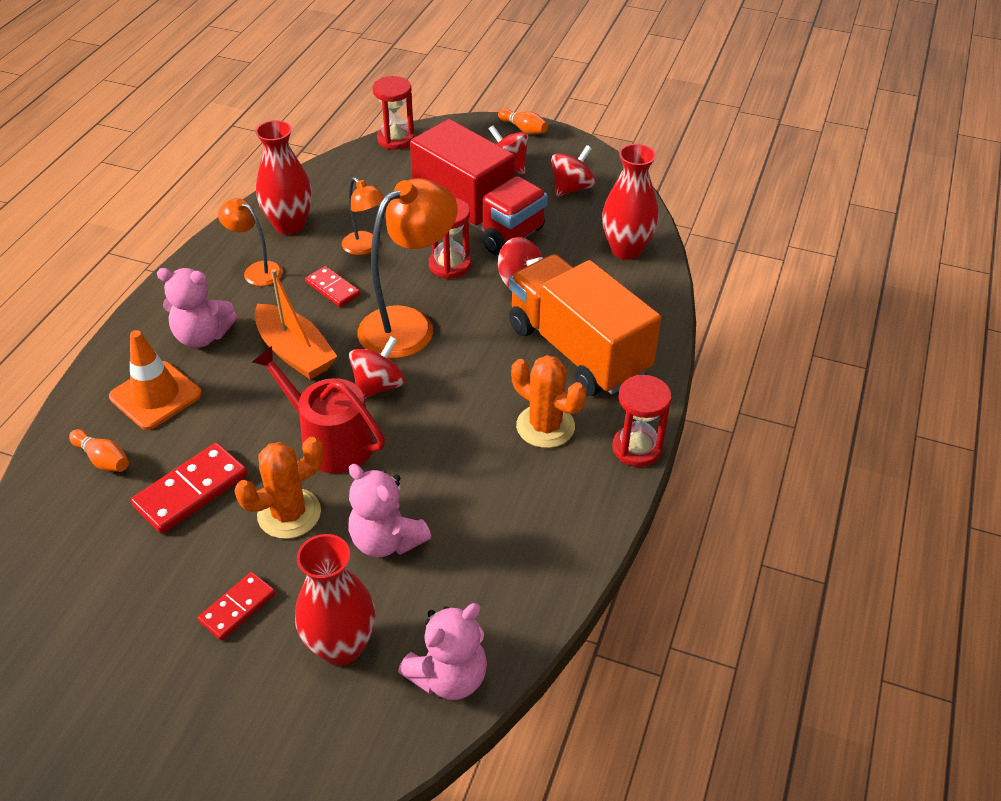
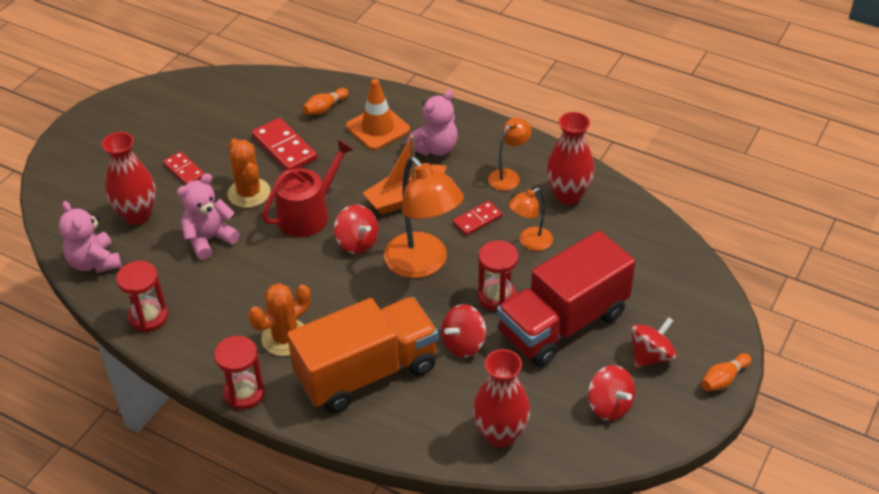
camera: 100 degrees right, 0 degrees up
(202, 336) = (435, 148): pink teddy bear -> pink teddy bear turned 150 degrees counterclockwise
(395, 139) = (703, 272): red hourglass -> red hourglass (148, 317)

